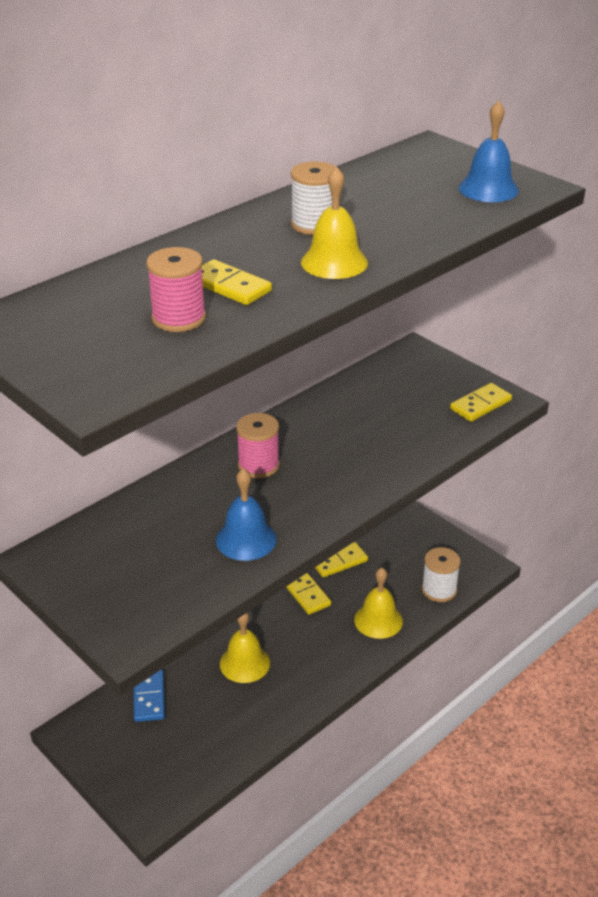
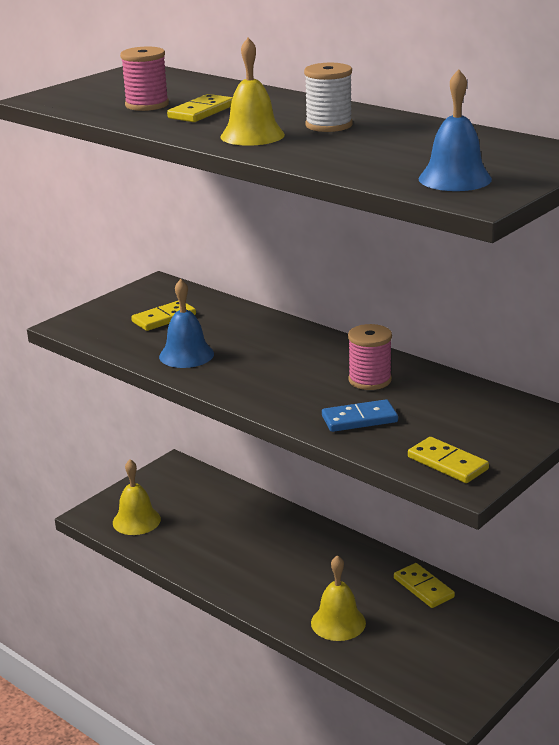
camera: 85 degrees right, 10 degrees down
(149, 697) = (214, 496): blue domino -> blue domino (359, 419)
(244, 663) = (261, 541): yellow bell -> yellow bell (136, 521)
(258, 465) = (294, 350): pink spool -> pink spool (370, 380)
(306, 593) = (366, 569): yellow domino -> yellow domino (164, 318)
(439, 590) = (400, 667): white spool -> none

